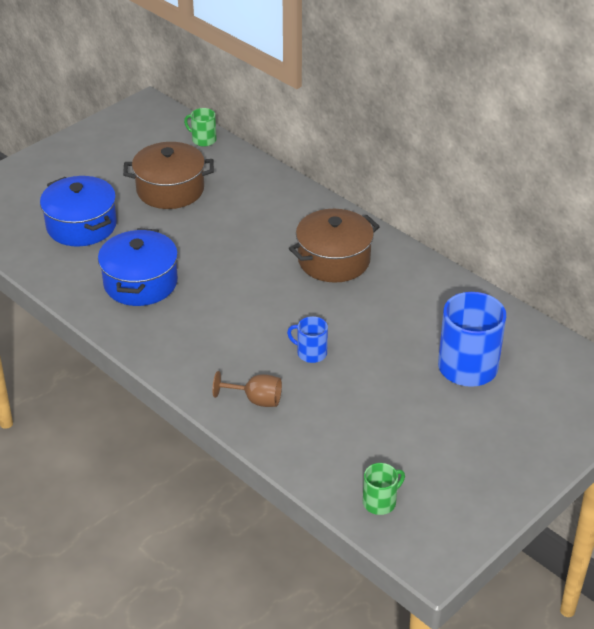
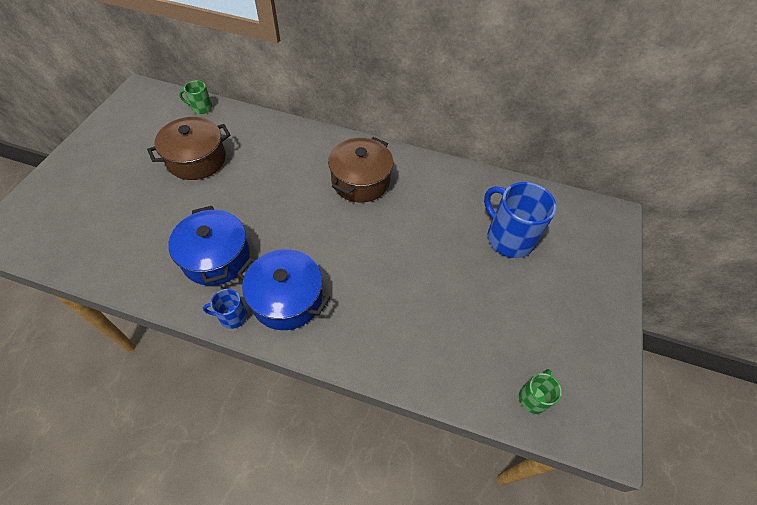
camera: 30 degrees left, 15 degrees up
(81, 226) = (134, 218): blue pot -> blue pot (287, 299)
(256, 400) = (377, 338): brown goblet -> none
(311, 353) = (393, 272): blue mug -> blue mug (232, 316)

